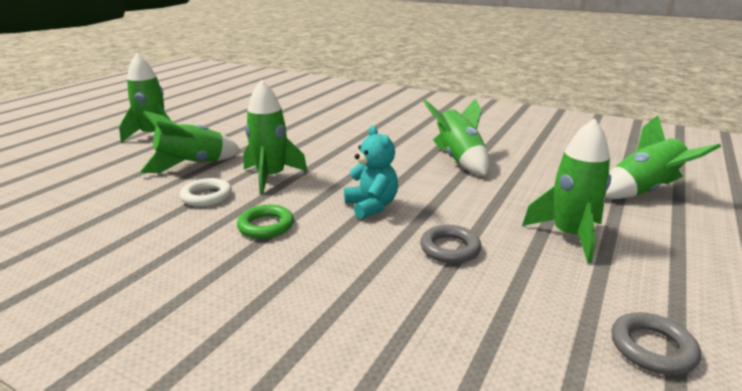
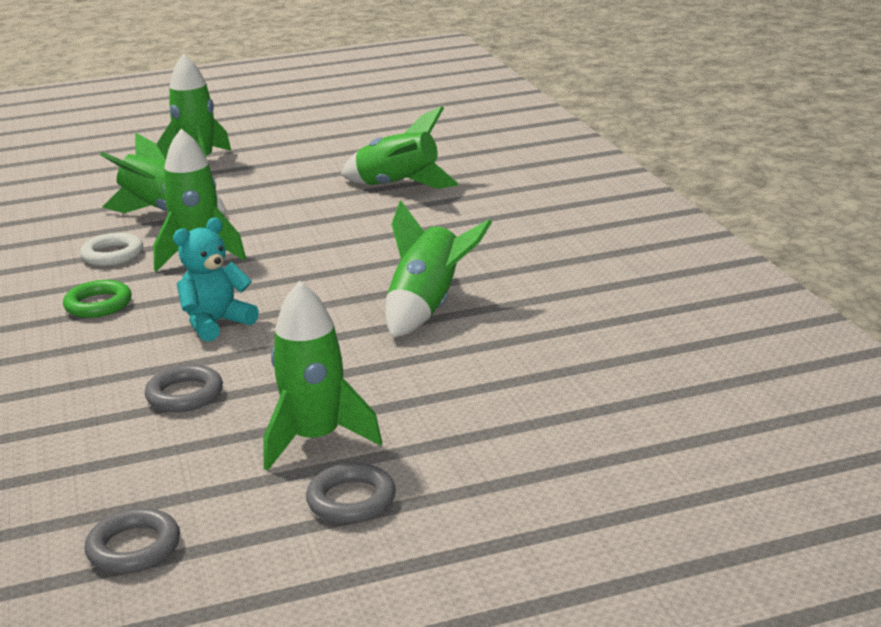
camera: 45 degrees right, 0 degrees up
(371, 206) = (216, 323): turquoise teddy bear -> turquoise teddy bear turned 150 degrees counterclockwise
(644, 191) = (542, 441): green rocket -> green rocket (398, 186)
(659, 254) = (351, 500): none -> grey ring

